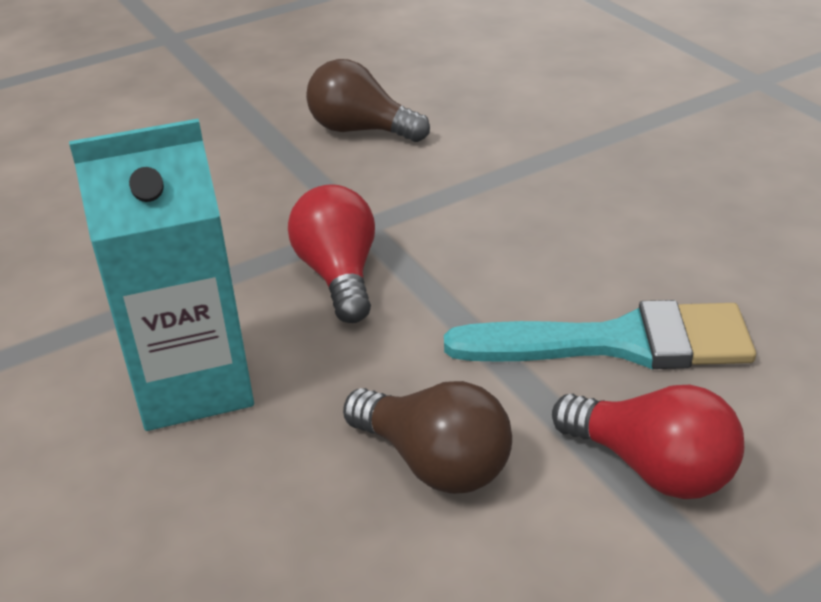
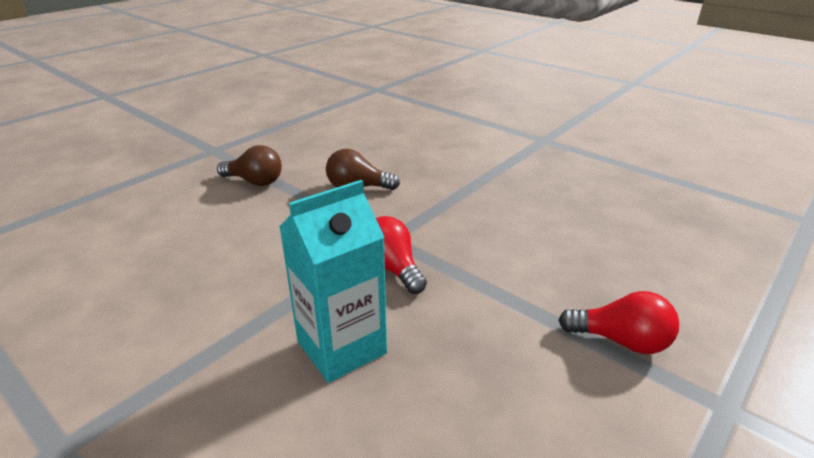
camera: 20 degrees left, 5 degrees down
(434, 462) = (509, 363): brown light bulb -> brown light bulb (255, 181)
(619, 342) = (562, 278): turquoise brush -> none

